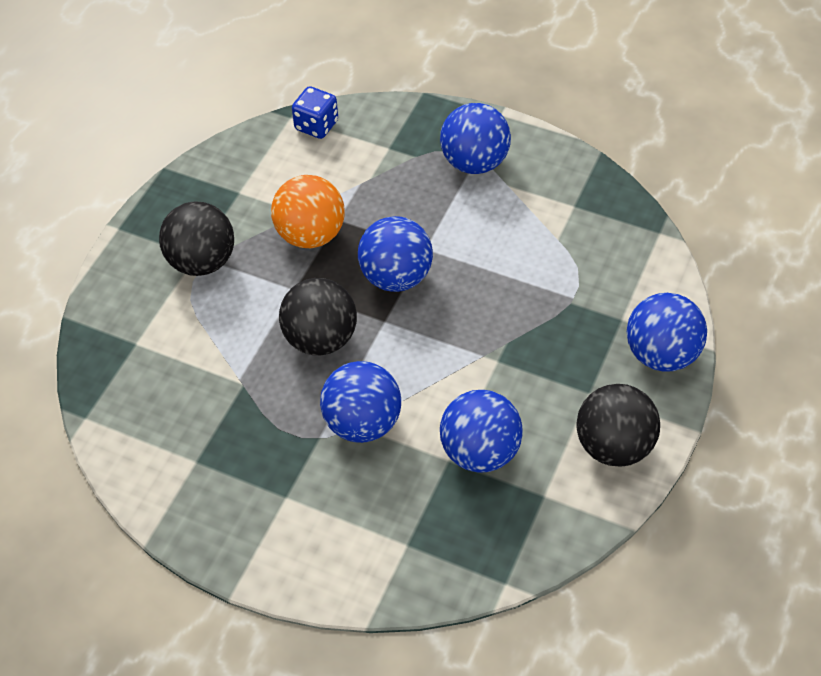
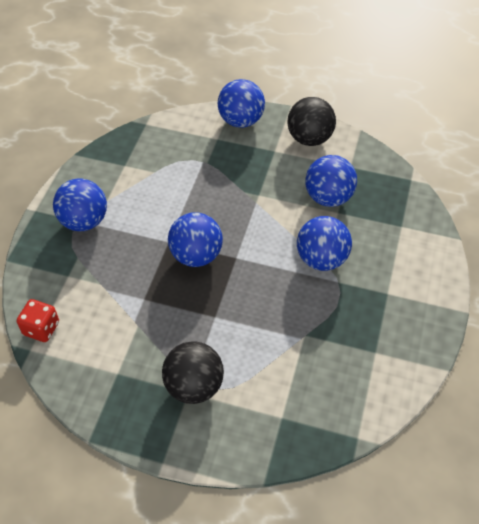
camera: 100 degrees left, 0 degrees up
(311, 235) = (160, 314): orange ball -> none
(316, 125) = (41, 328): blue dice -> red dice
(321, 339) = (257, 293): black ball -> none

